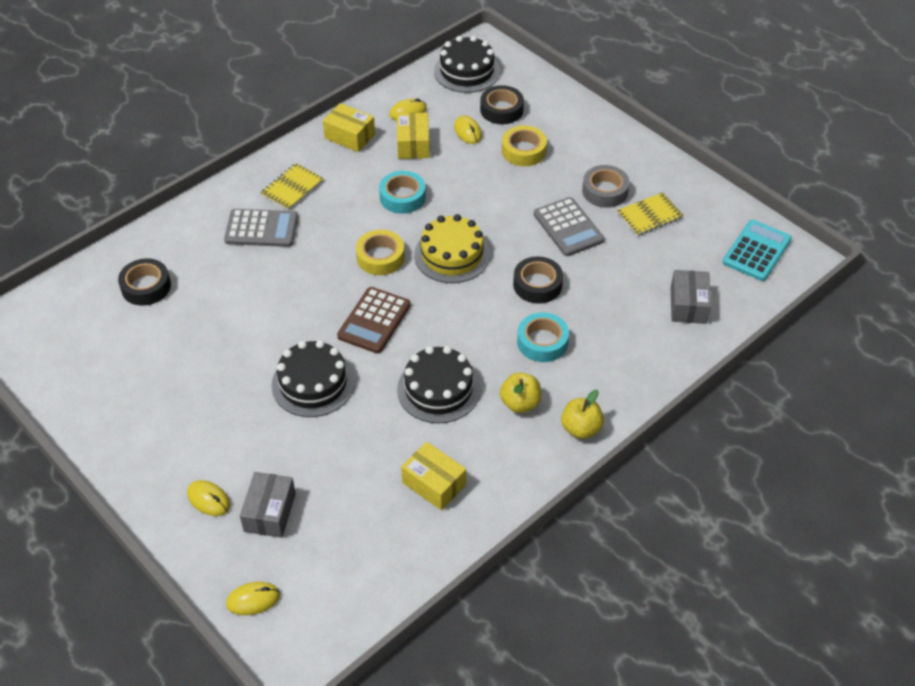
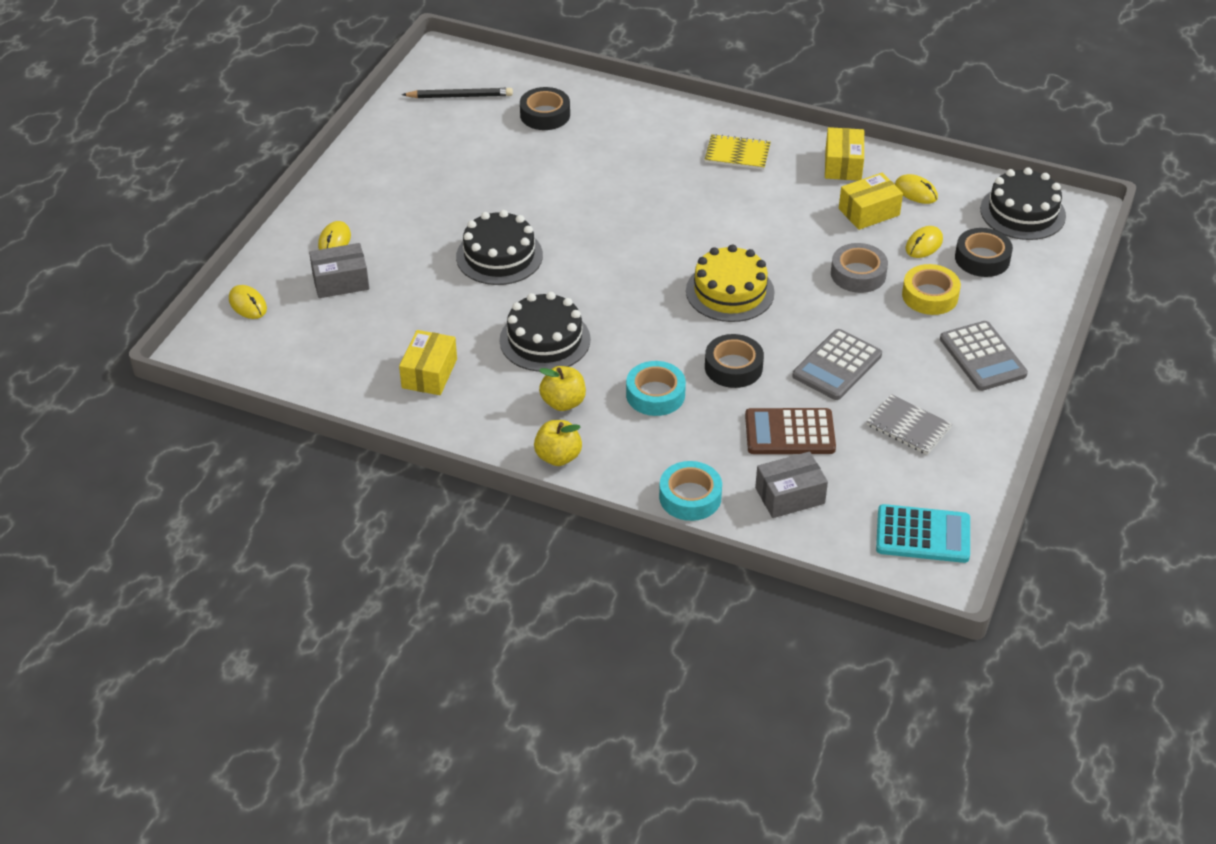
camera: 65 degrees right, 5 degrees down
(70, 336) = (460, 96): none -> black pencil
(261, 229) = (668, 155): grey calculator -> grey calculator (983, 357)
(374, 321) = (602, 268): brown calculator -> brown calculator (789, 433)
(380, 257) = (689, 244): yellow tape -> none
(402, 197) = (785, 230): turquoise tape -> turquoise tape (690, 497)
(605, 191) = (918, 378): grey tape -> grey tape (858, 274)
(649, 216) = (908, 426): yellow notebook -> grey notebook

